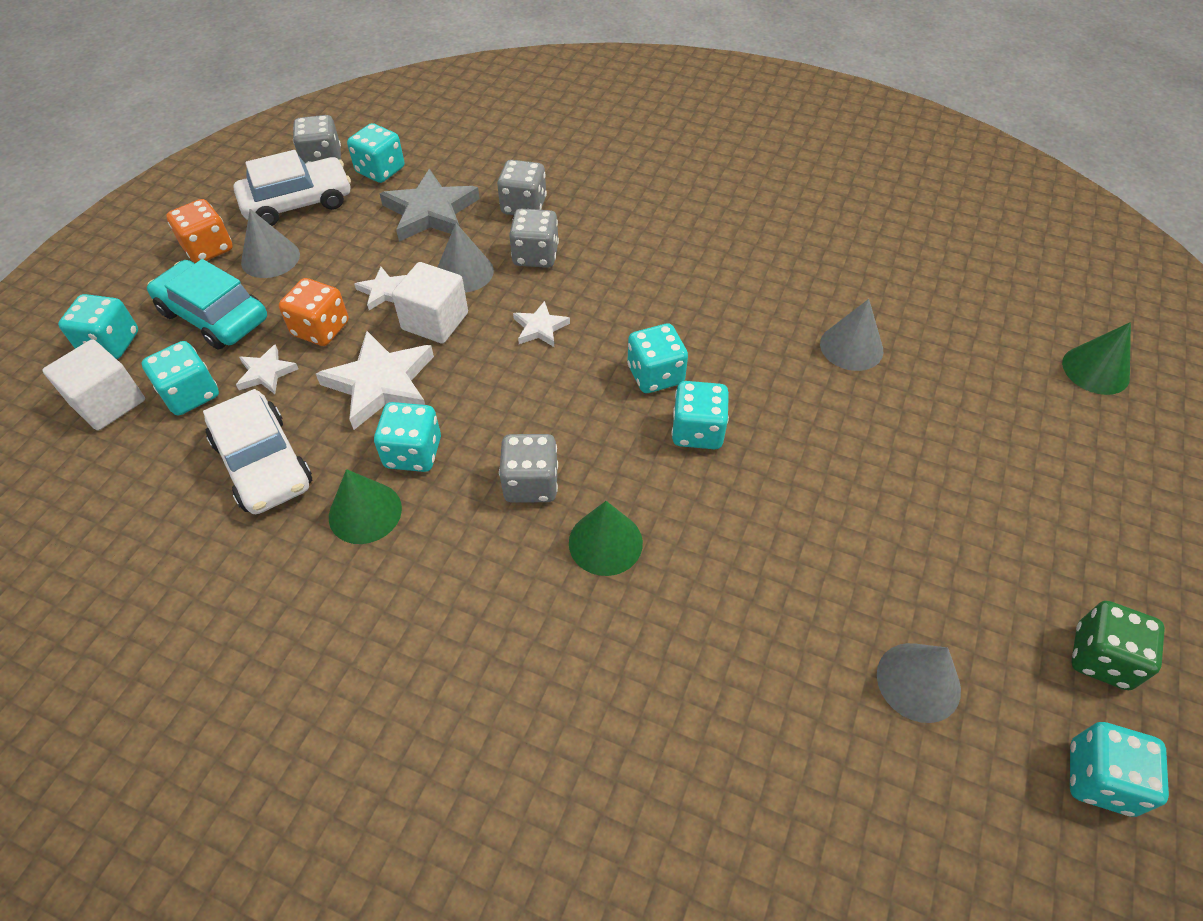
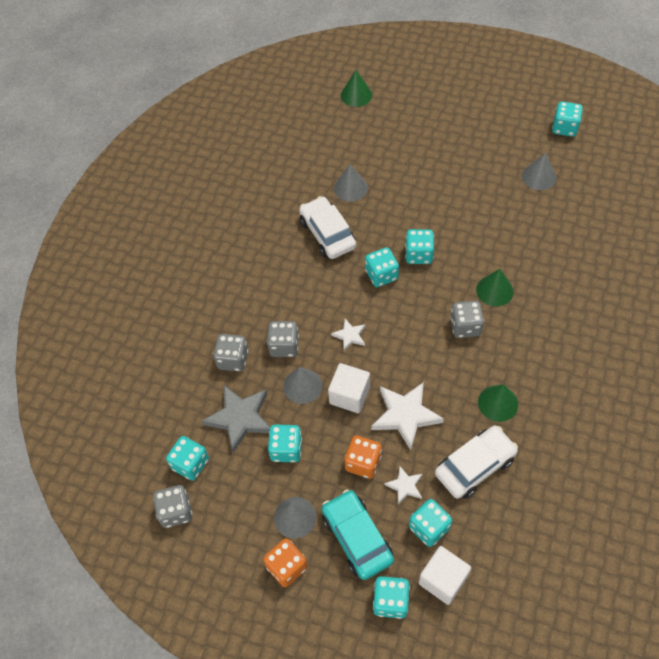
camera: 90 degrees left, 5 degrees up
(214, 316) = (357, 538): turquoise car -> turquoise car turned 120 degrees clockwise
(298, 202) = (230, 515): white car -> white car (327, 234)
(384, 291) = (324, 431): white star -> none
(413, 453) = (454, 387): turquoise dice -> turquoise dice (286, 449)
(1101, 658) = (514, 119): green dice -> none

